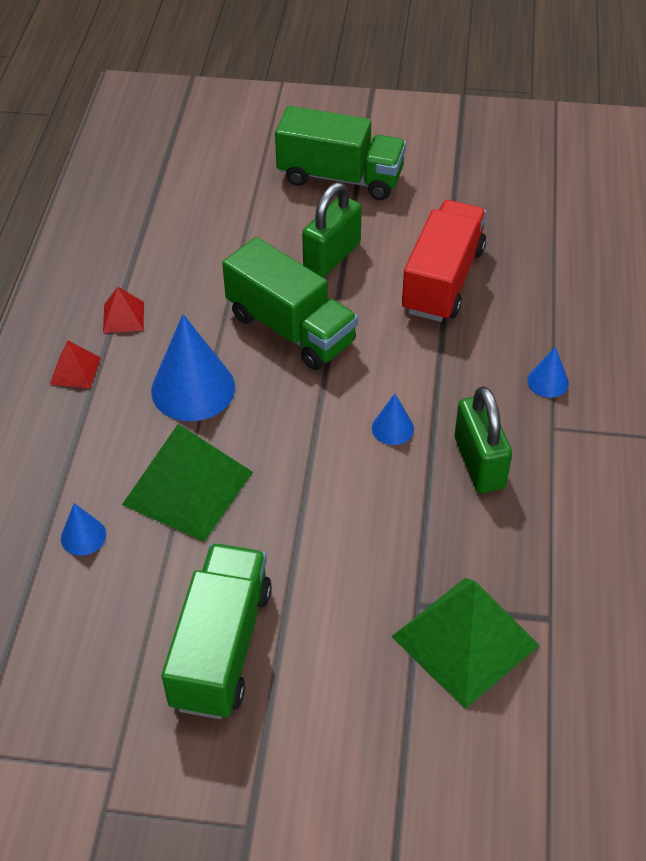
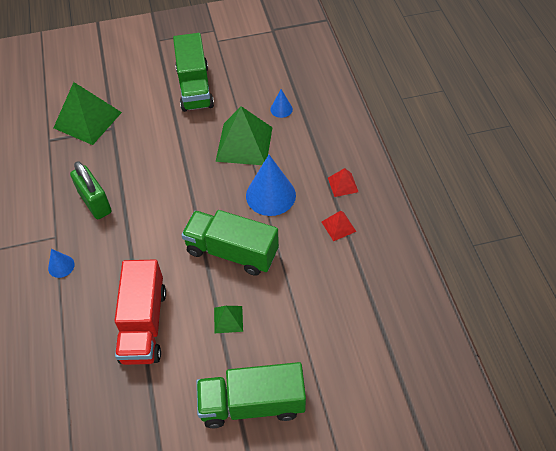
camera: 160 degrees right, 5 degrees up
(332, 256) = (228, 319): green padlock -> green pyramid
(392, 428) = (148, 207): blue cone -> none

